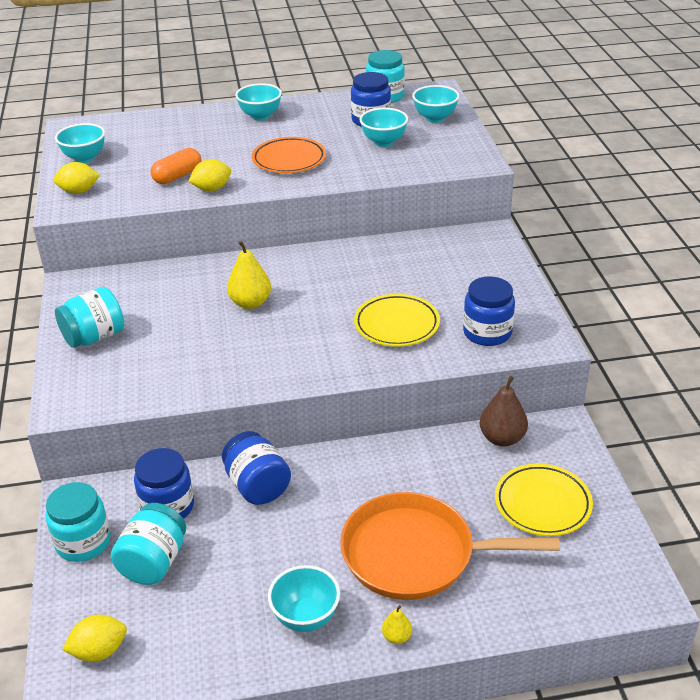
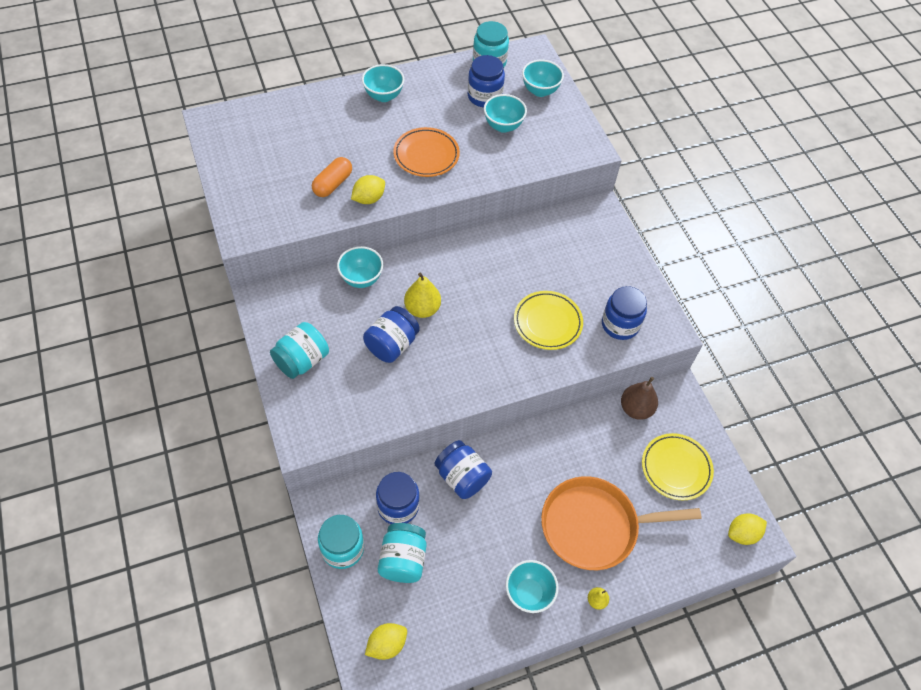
camera: 15 degrees left, 20 degrees up
(79, 191) = (249, 211): yellow lemon -> yellow lemon (742, 534)
(84, 158) = (238, 164): turquoise bowl -> turquoise bowl (361, 279)
(203, 331) = (392, 345): none -> blue jar

